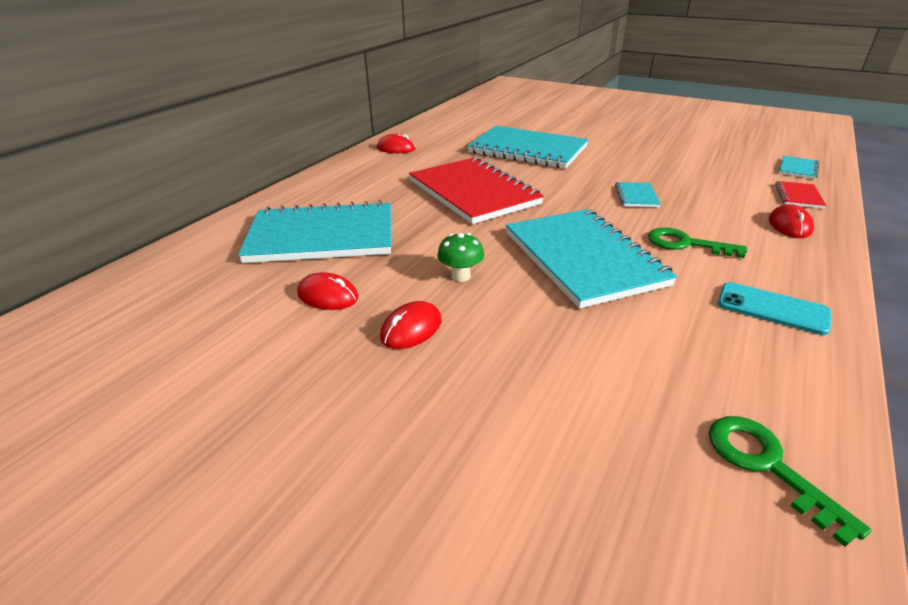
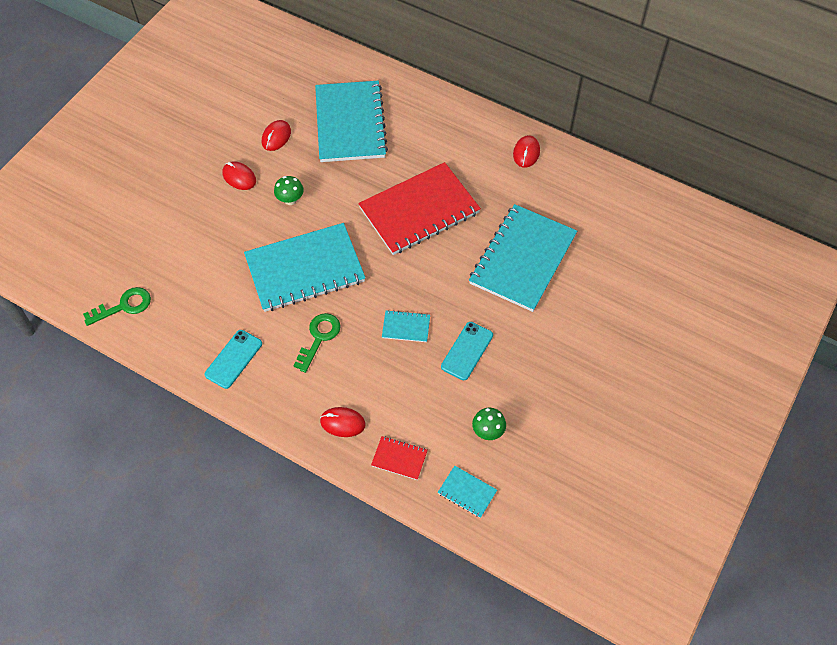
camera: 90 degrees right, 25 degrees up
(646, 170) = (467, 351): none -> turquoise phone
(726, 162) = (488, 431): none -> green mushroom

